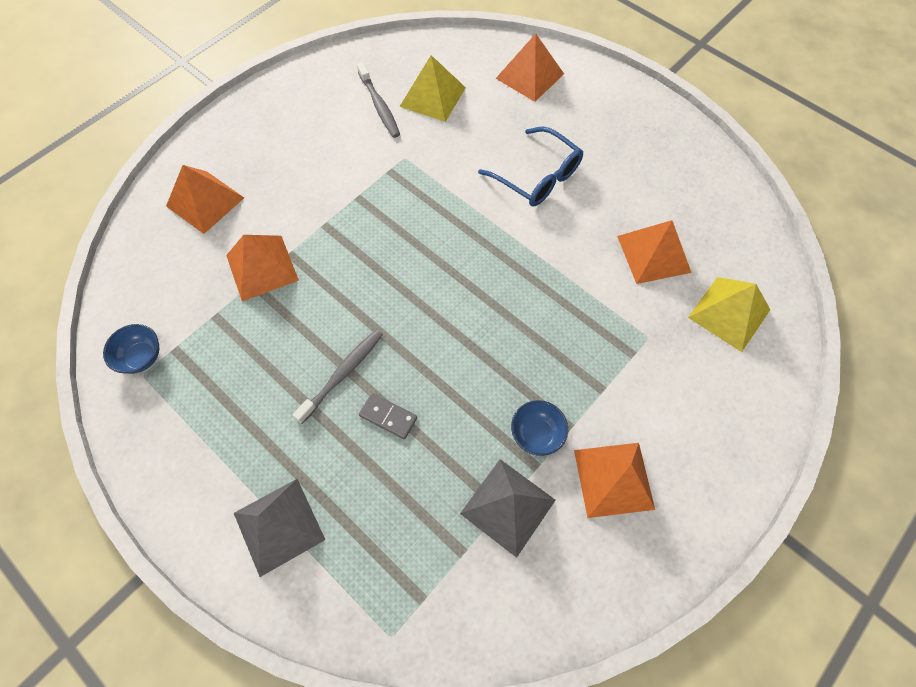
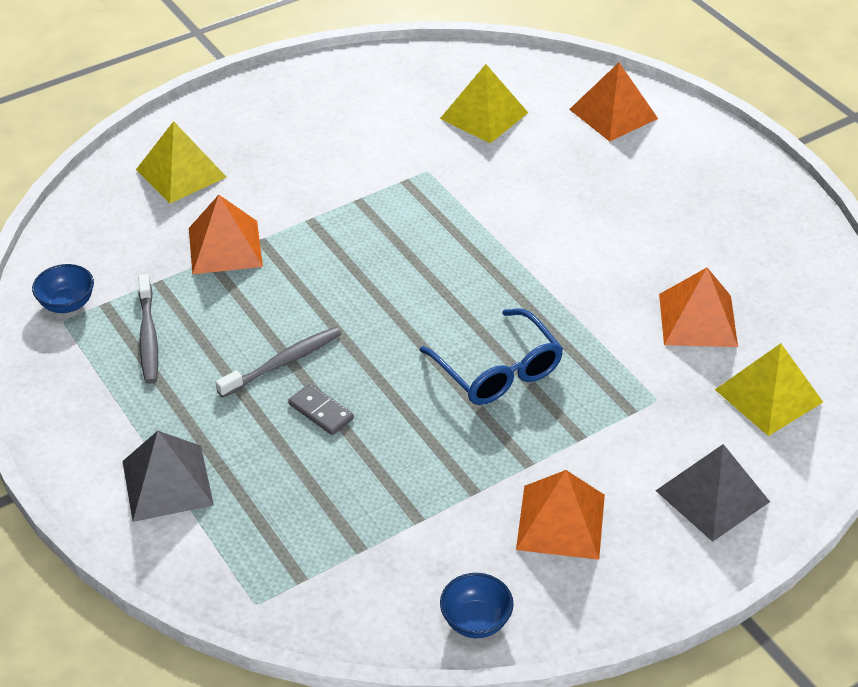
camera: 15 degrees right, 20 degrees down
(205, 201) = (181, 173): orange pyramid -> yellow pyramid
(379, 106) = (415, 114): grey toothbrush -> grey toothbrush (148, 336)
(507, 506) = (427, 520): grey pyramid -> grey pyramid (712, 496)
(536, 434) = (486, 462): blue bowl -> blue bowl (476, 621)
(537, 177) = (583, 217): blue glasses -> blue glasses (498, 371)

